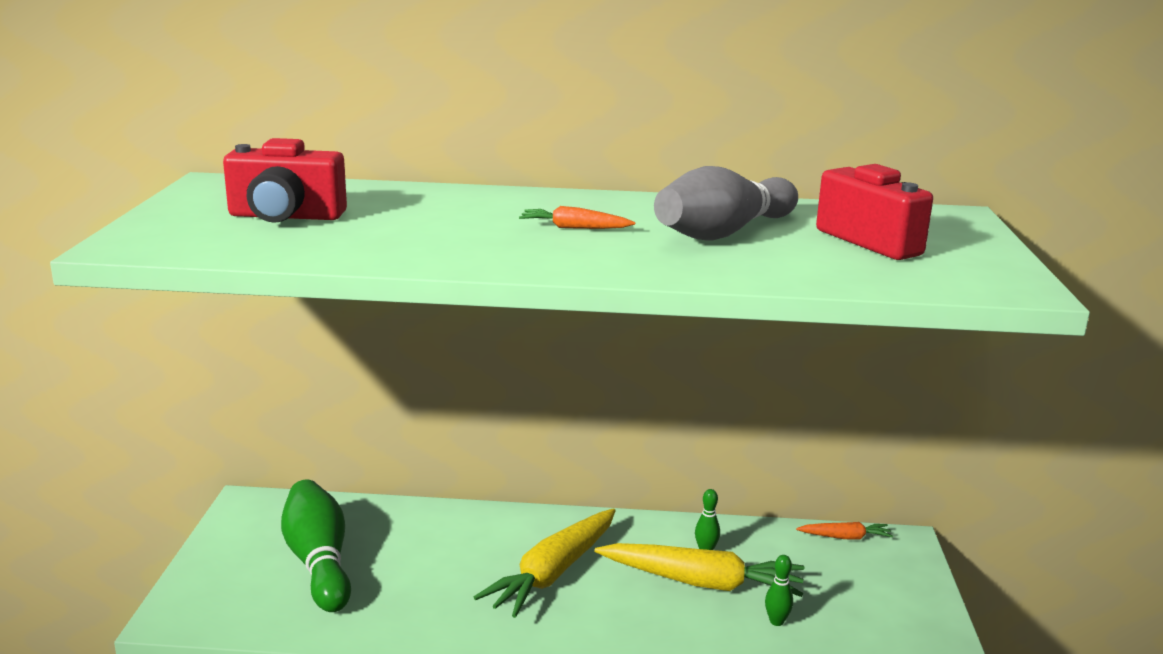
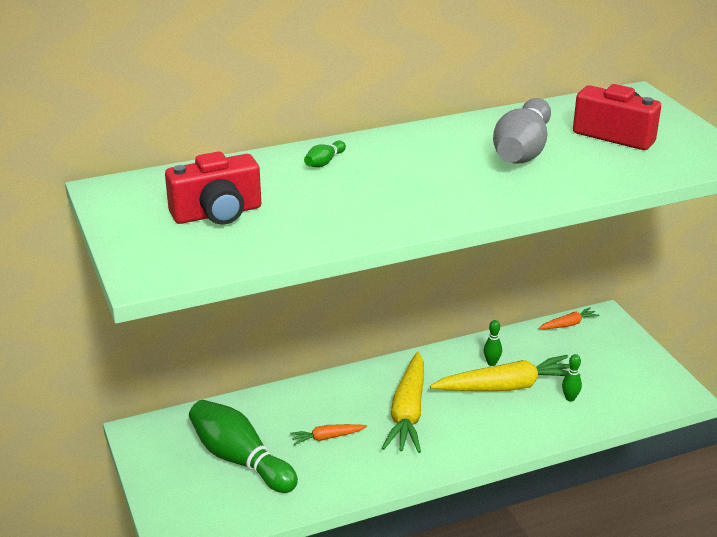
camera: 25 degrees left, 10 degrees up
(469, 202) = (324, 162): none -> green bowling pin
(574, 228) = (426, 171): orange carrot -> orange carrot (327, 437)

